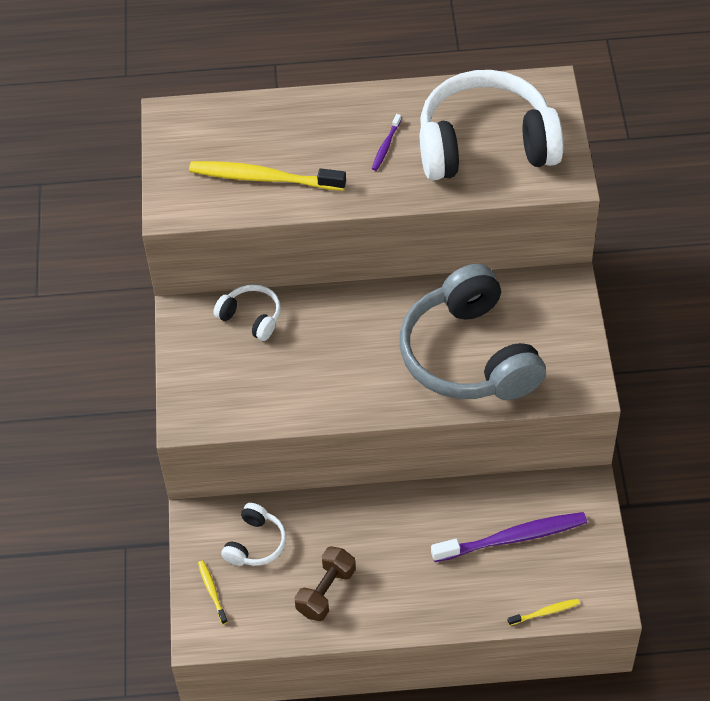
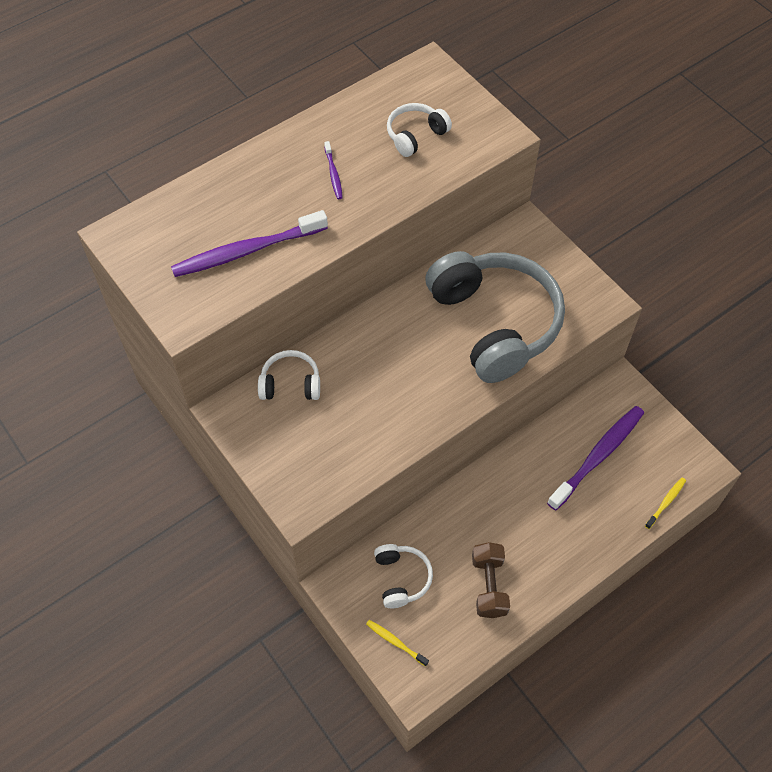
camera: 35 degrees left, 5 degrees up
(264, 178) = (247, 251): yellow toothbrush -> purple toothbrush
(469, 355) = (495, 323): grey headphones -> grey headphones turned 150 degrees counterclockwise
(485, 144) = (415, 135): white headphones -> white headphones, size x0.45

